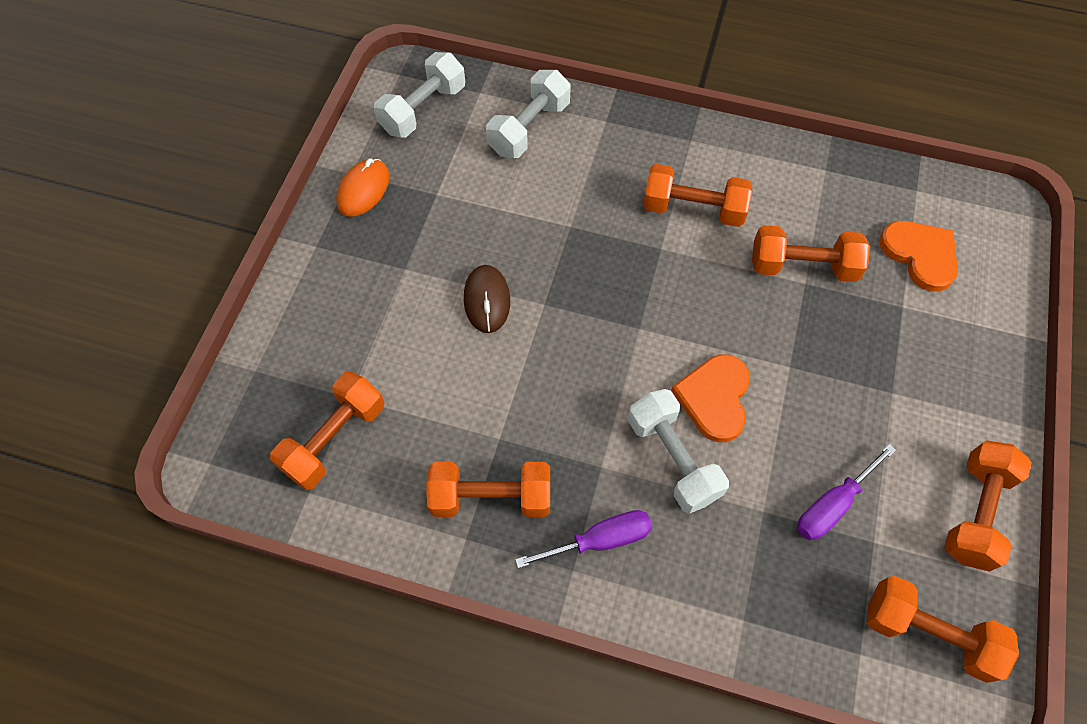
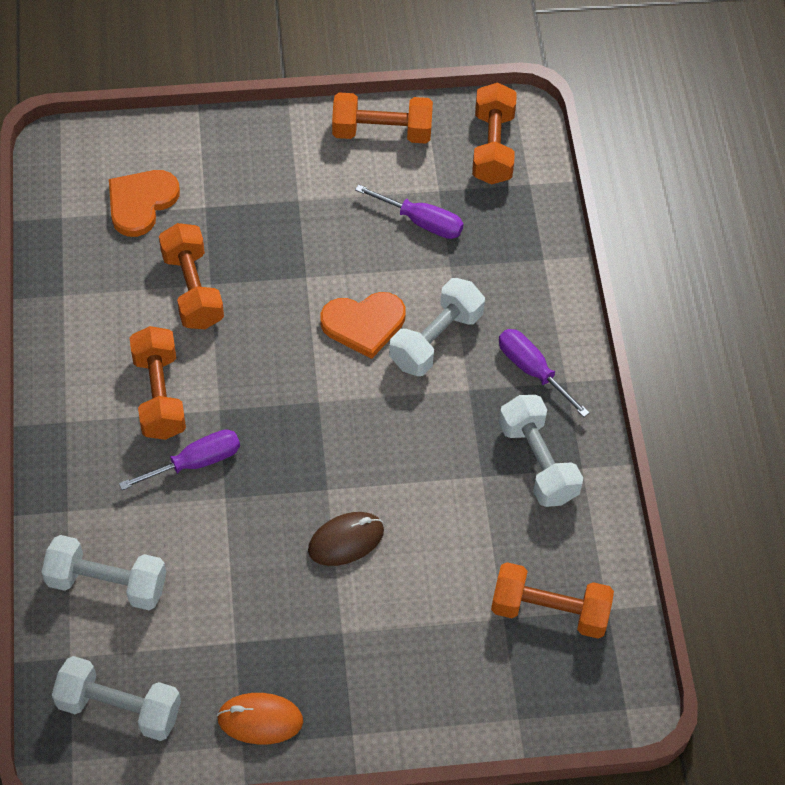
camera: 115 degrees left, 5 degrees down
(491, 497) = (538, 462): orange dumbbell -> white dumbbell
(613, 215) = (195, 463): none -> purple screwdriver

